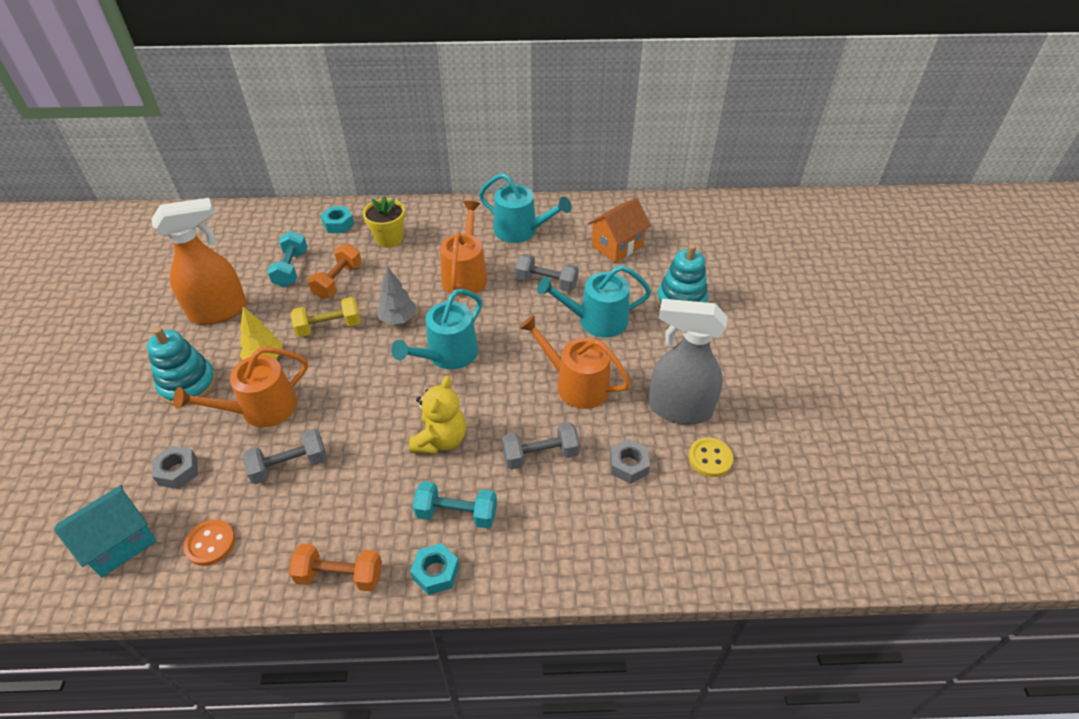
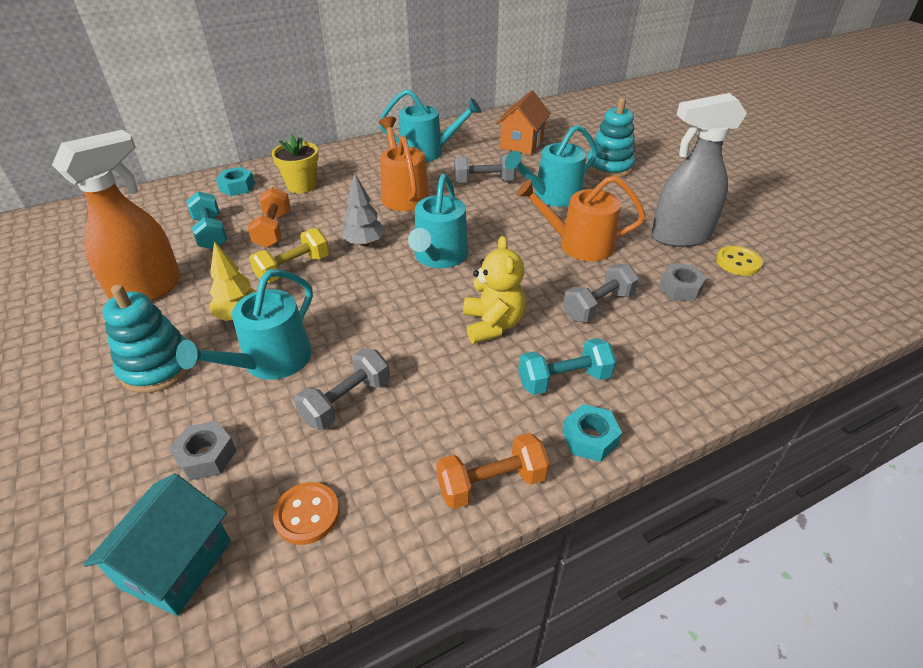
camera: 25 degrees left, 5 degrees down
(262, 409) = (271, 361): orange watering can -> turquoise watering can

